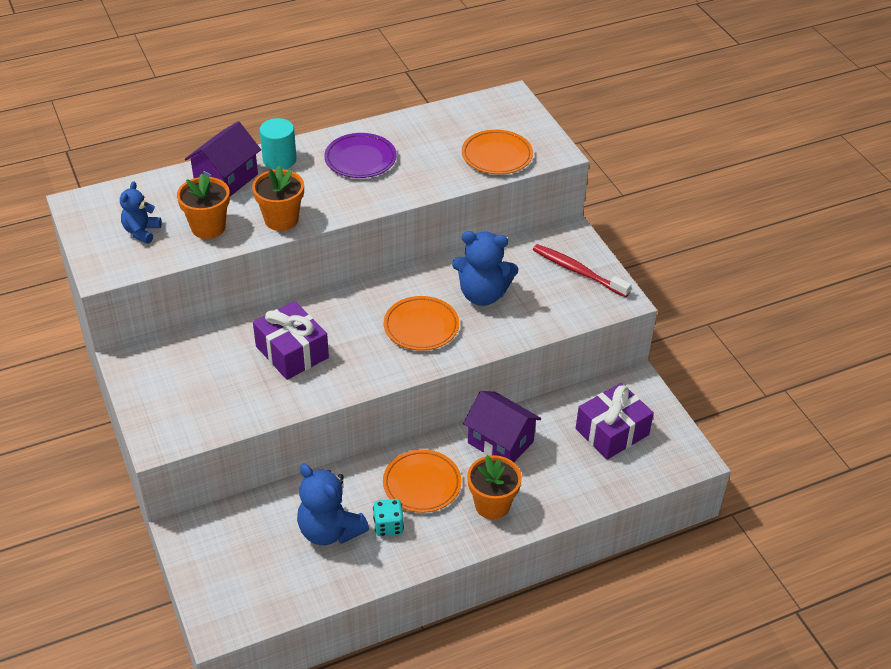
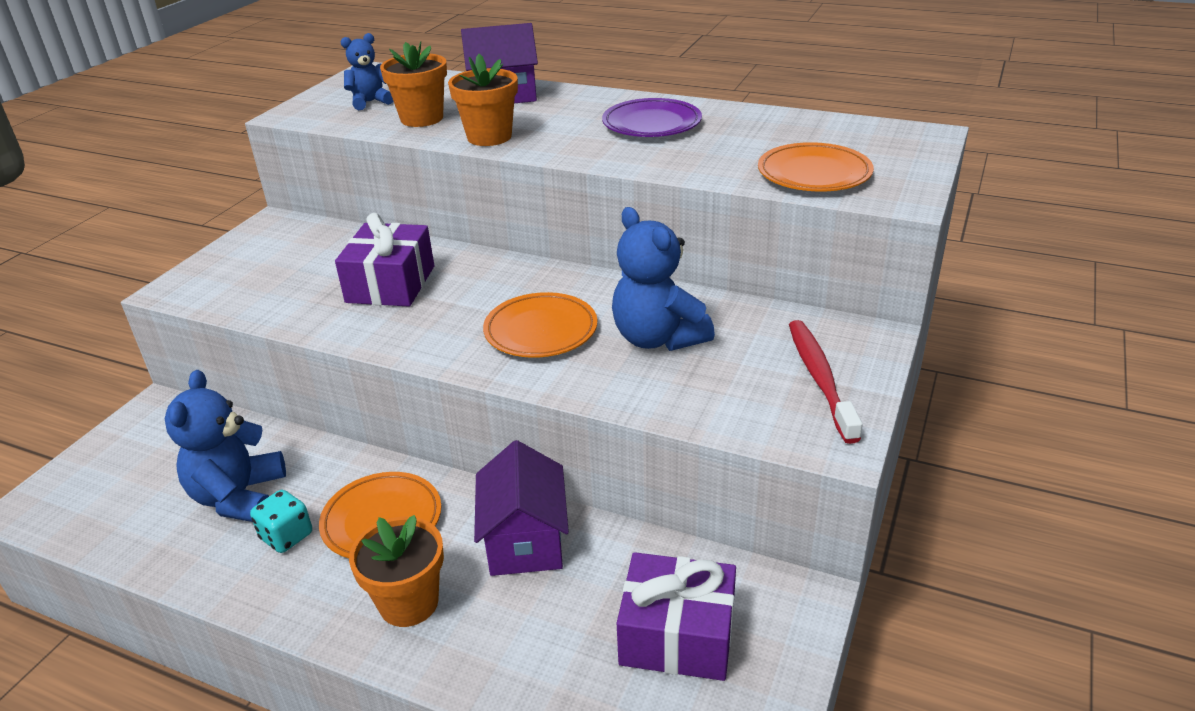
camera: 50 degrees right, 10 degrees down
(279, 160) = (575, 99): turquoise cylinder -> none

